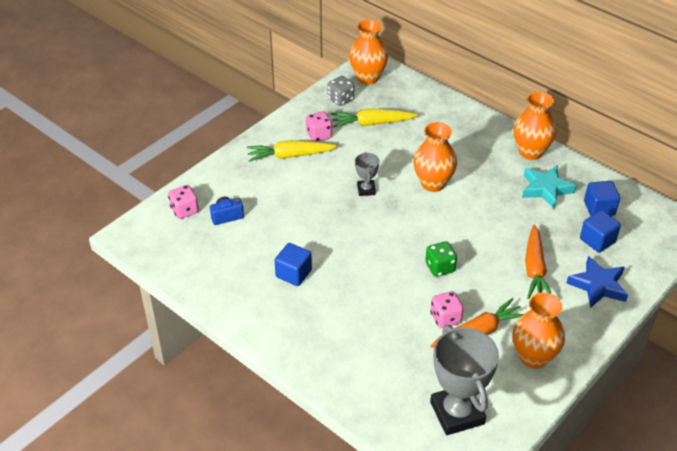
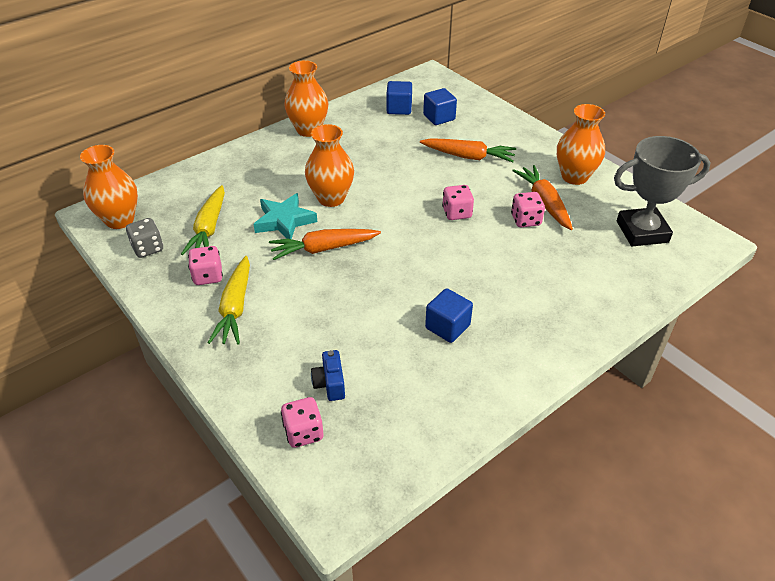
camera: 80 degrees left, 0 degrees up
(366, 190) = (323, 249): grey trophy -> orange carrot
(440, 267) = (456, 213): green dice -> pink dice
(546, 189) = (364, 131): turquoise star -> turquoise star (284, 221)
(598, 285) = (493, 128): blue star -> none

